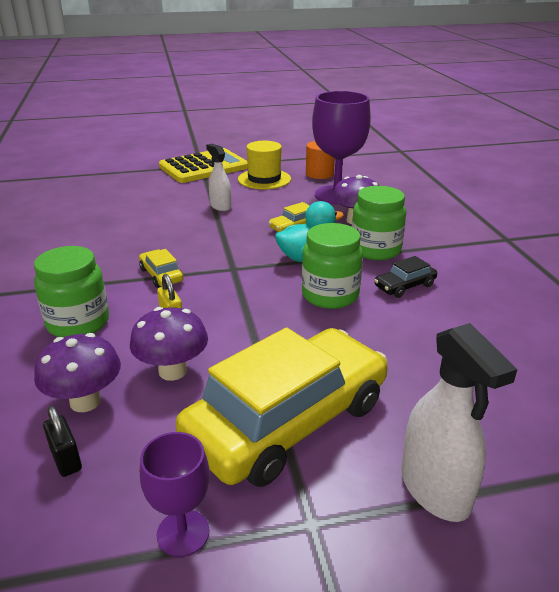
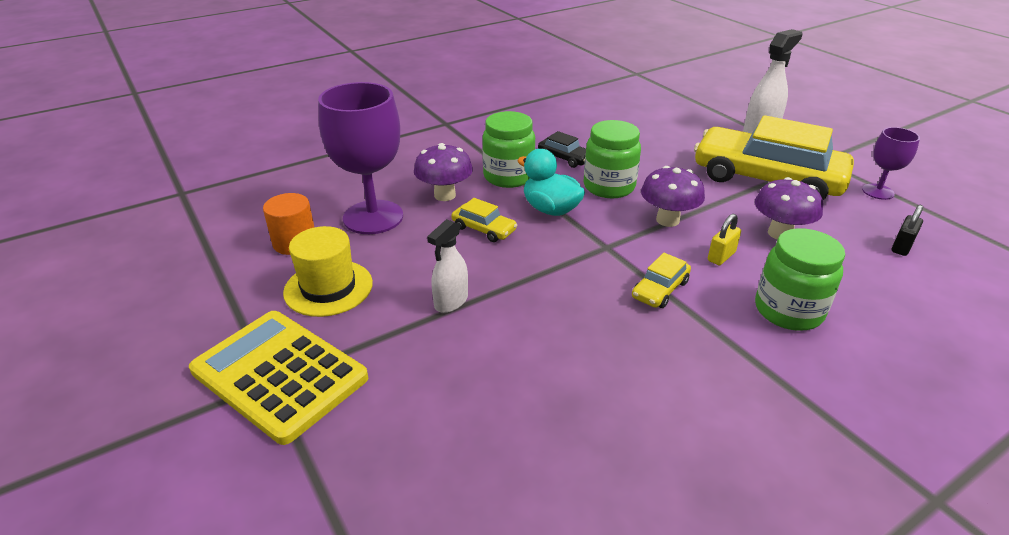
camera: 110 degrees left, 5 degrees up
(85, 401) = (856, 261): purple mushroom -> purple mushroom (667, 220)

